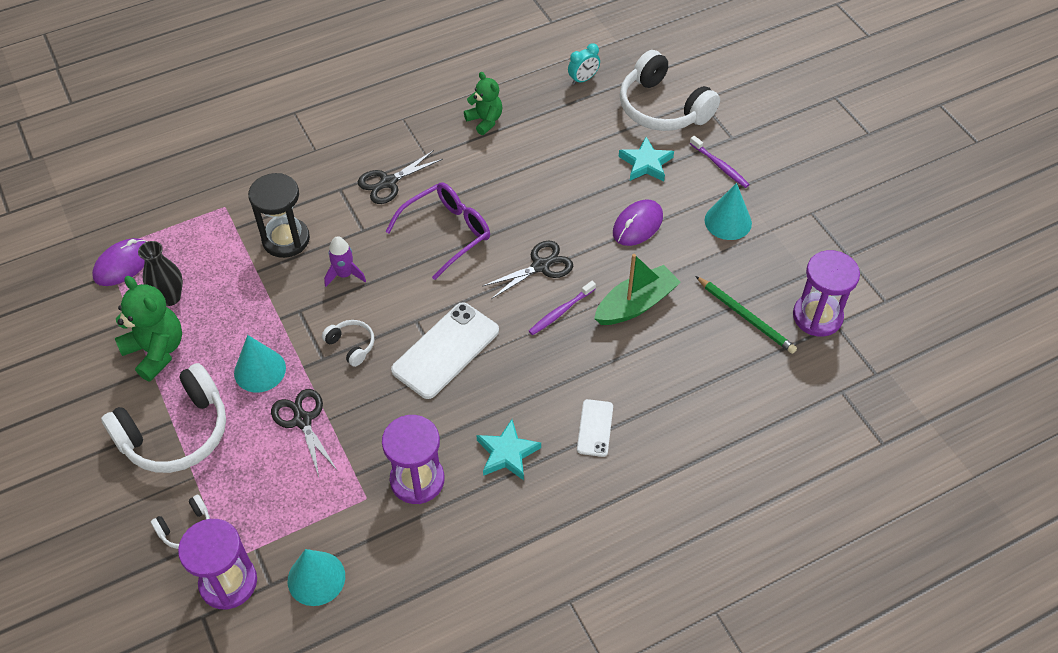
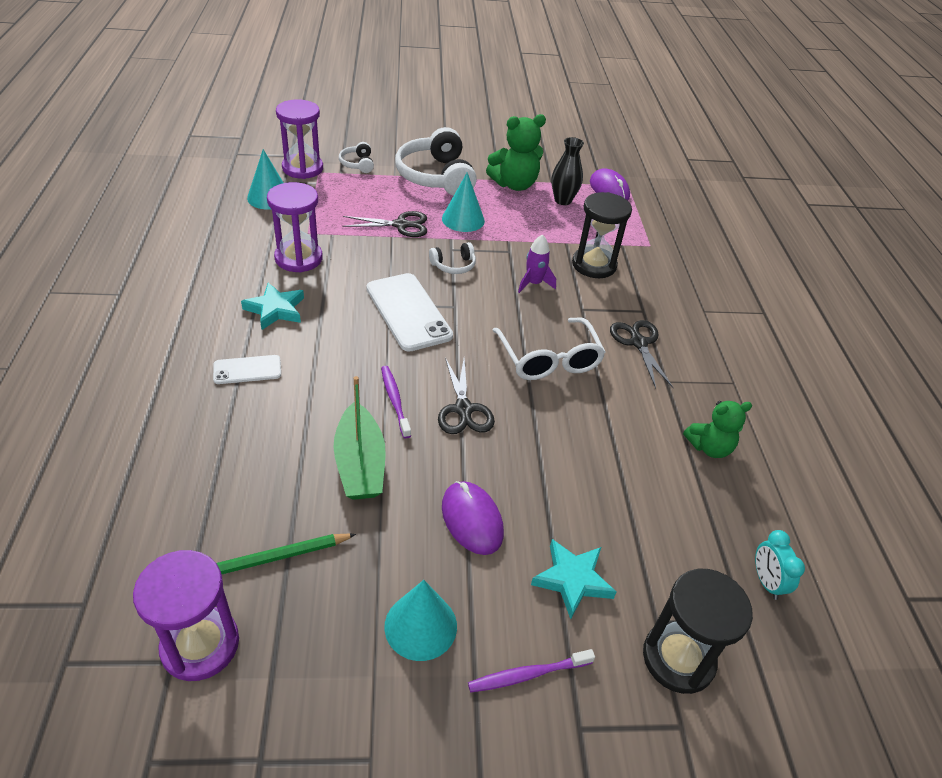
camera: 110 degrees right, 10 degrees down
(446, 233) = (548, 358): purple glasses -> white glasses
(595, 428) = (247, 370): white phone -> white phone turned 45 degrees counterclockwise
(663, 108) = (678, 658): white headphones -> black hourglass

